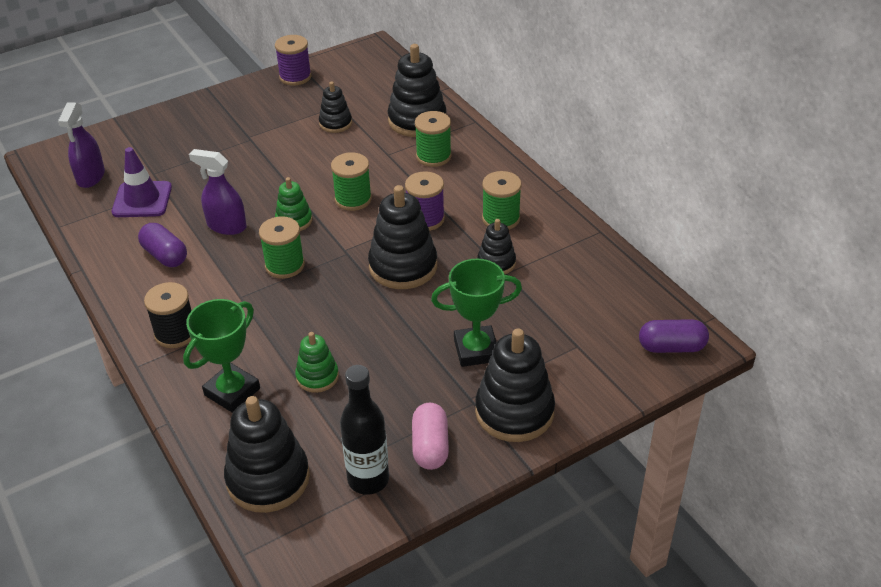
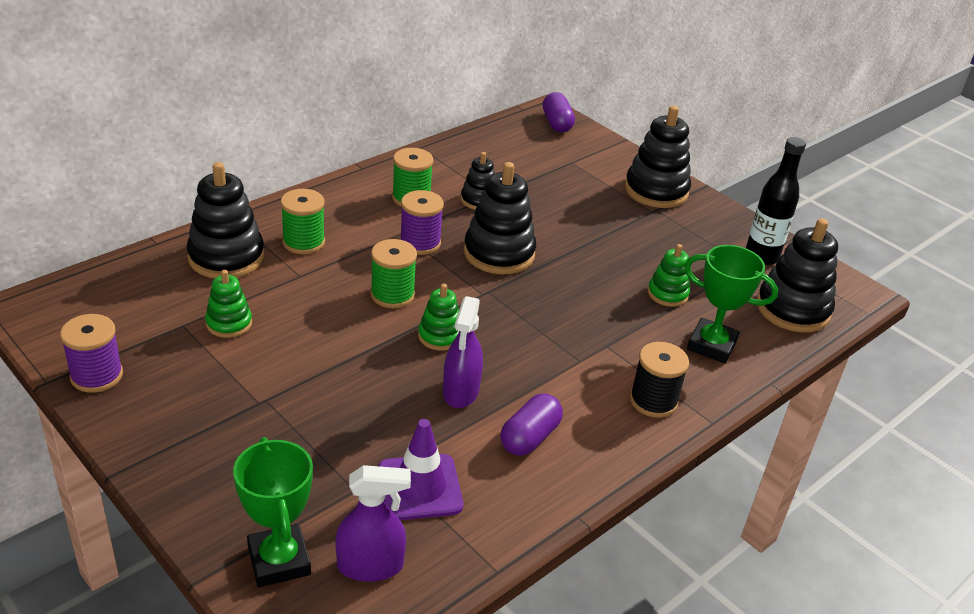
camera: 105 degrees left, 5 degrees down
(285, 265) = (520, 334): green spool -> none
(335, 123) = (229, 323): black stacking toy -> green stacking toy
(430, 446) = (712, 228): pink capsule -> none
(476, 350) = (597, 209): green trophy -> green trophy (279, 560)

